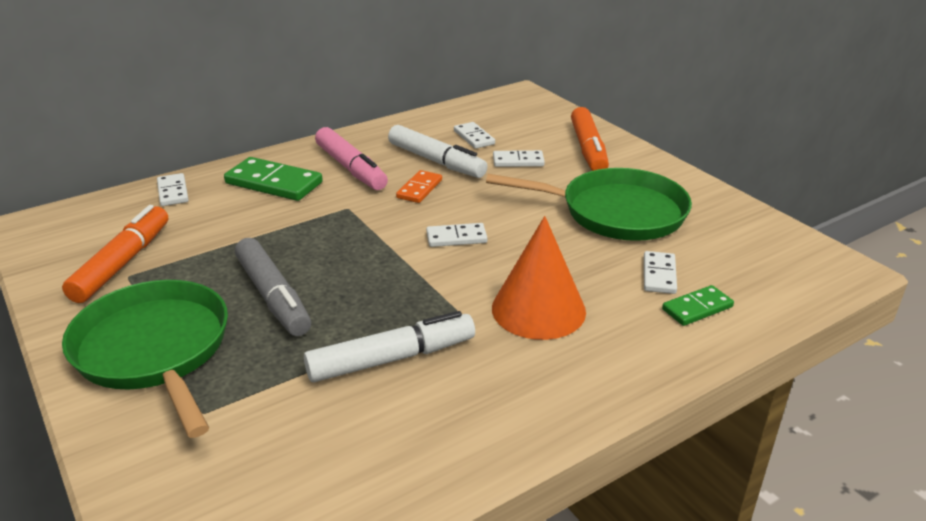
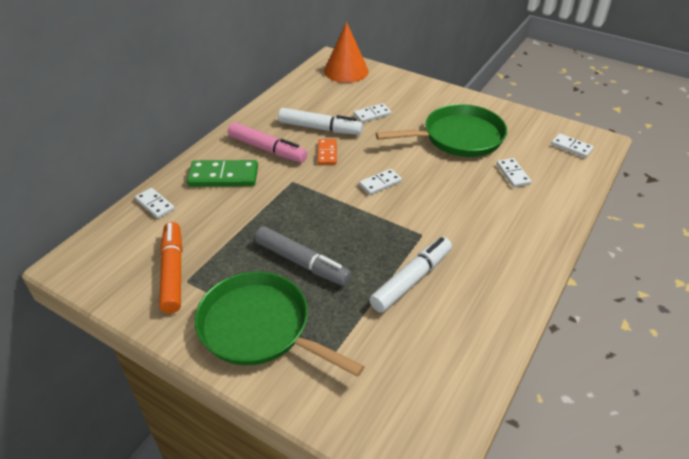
camera: 25 degrees left, 10 degrees up
(474, 137) = (329, 103): white domino -> white domino (571, 147)
(538, 309) = (466, 218): orange cone -> orange cone (346, 71)
(588, 149) = (407, 94): orange marker -> none
(697, 308) = (547, 190): green domino -> none

